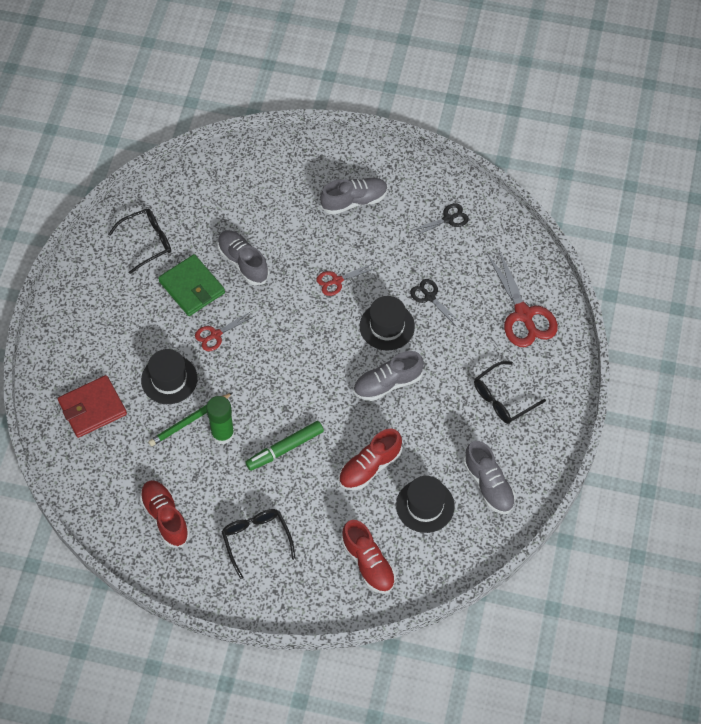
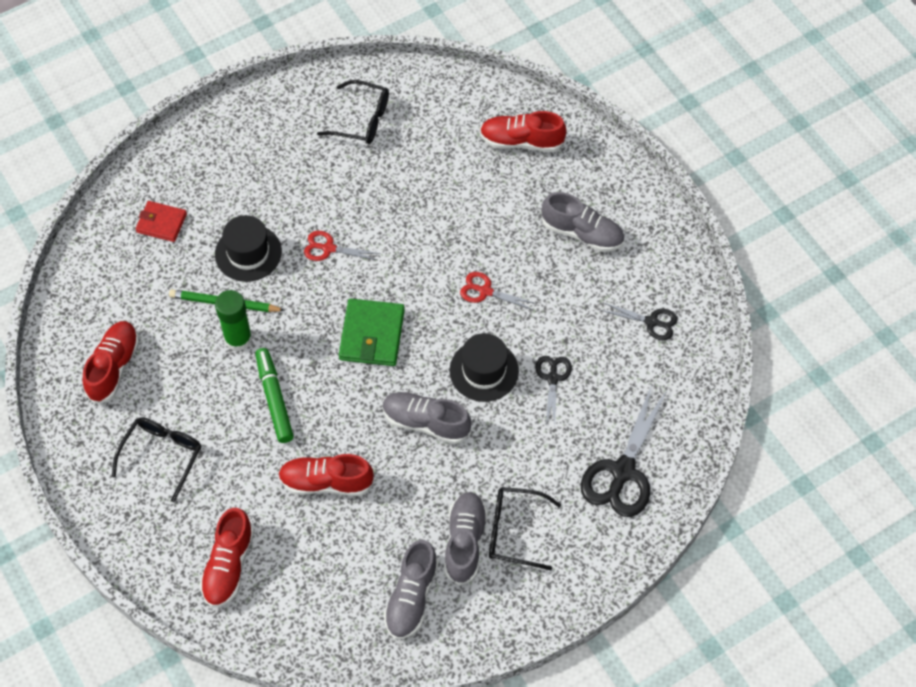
camera: 45 degrees right, 0 degrees up
(92, 408) = (161, 223): red wallet -> red wallet, size x0.65
(192, 287) = (355, 190): green wallet -> green wallet (372, 335)
(243, 262) = (422, 205): grey shoe -> grey shoe (465, 542)
(259, 176) = (521, 141): none -> red shoe
(285, 448) = (274, 399): green marker -> green marker turned 60 degrees clockwise
(425, 506) = (334, 562): black hat -> none
(523, 314) = (623, 471): red scissors -> black scissors

